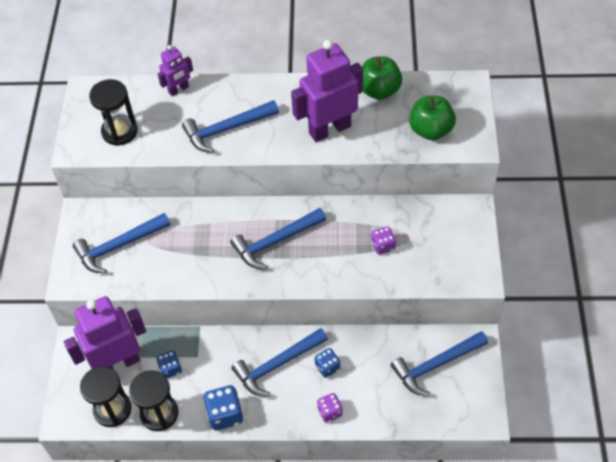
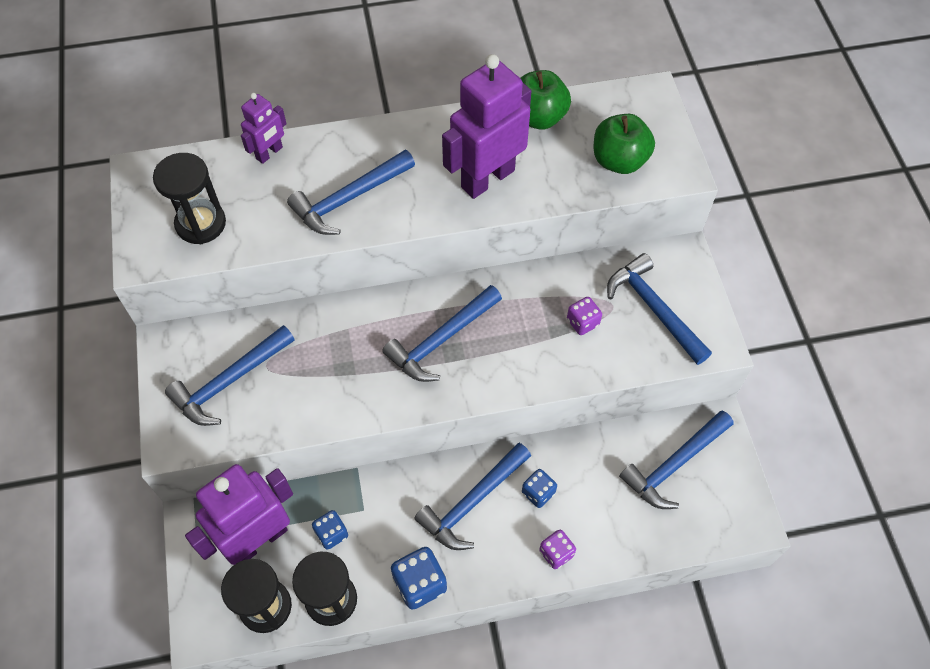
camera: 15 degrees left, 5 degrees up
(439, 245) = (654, 309): none -> blue hammer

